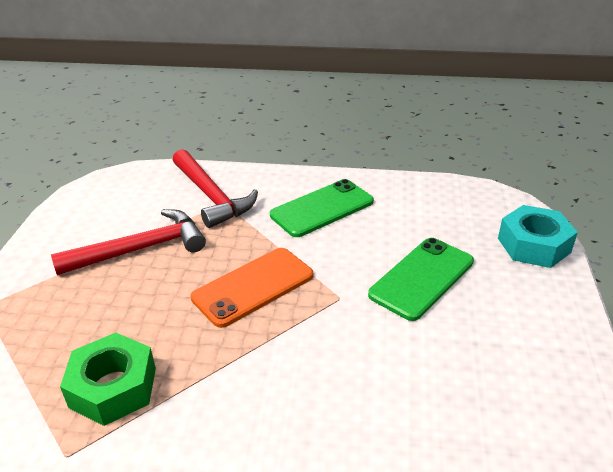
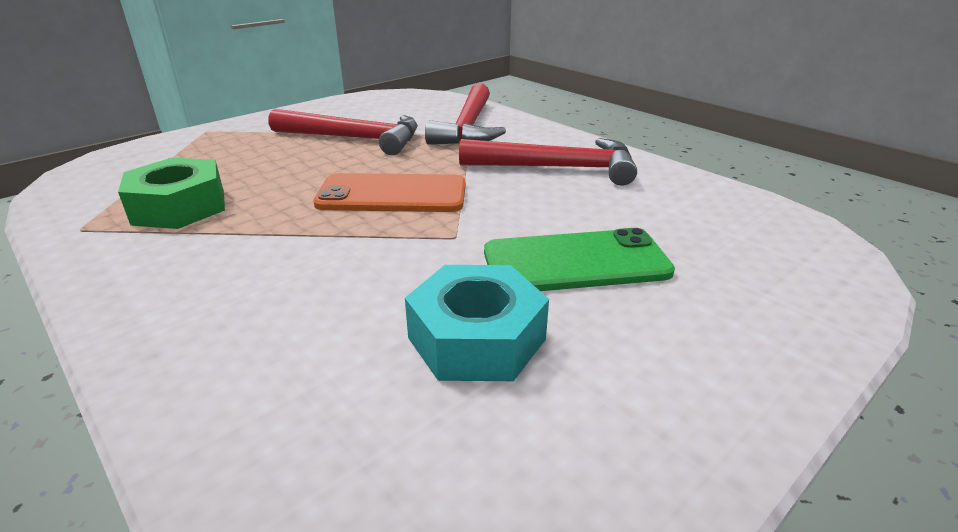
camera: 40 degrees right, 5 degrees down
(322, 208) = (558, 168): green phone -> red hammer
(534, 245) = (802, 302): turquoise nut -> turquoise nut (476, 338)

